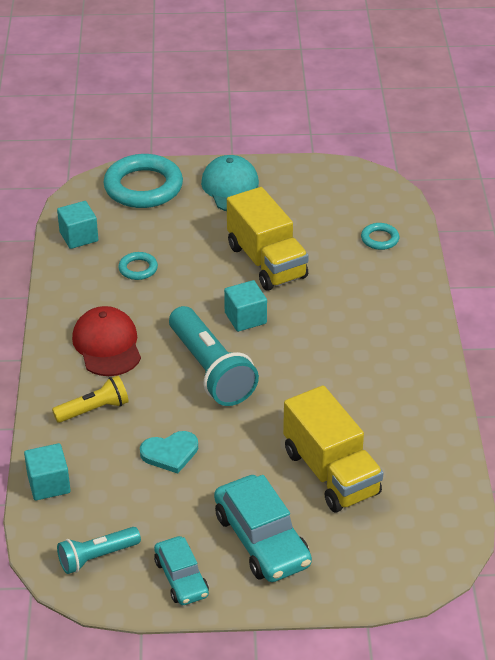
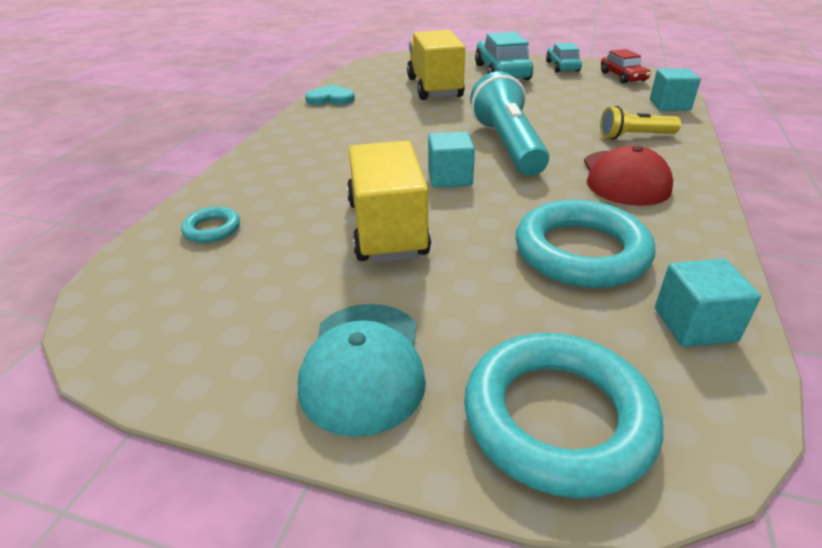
camera: 160 degrees left, 5 degrees down
(97, 557) = (622, 77): turquoise flashlight -> red car
(138, 269) = (581, 252): turquoise ring -> turquoise ring, size x2.15
(170, 453) = (561, 107): turquoise heart -> turquoise heart (330, 98)

